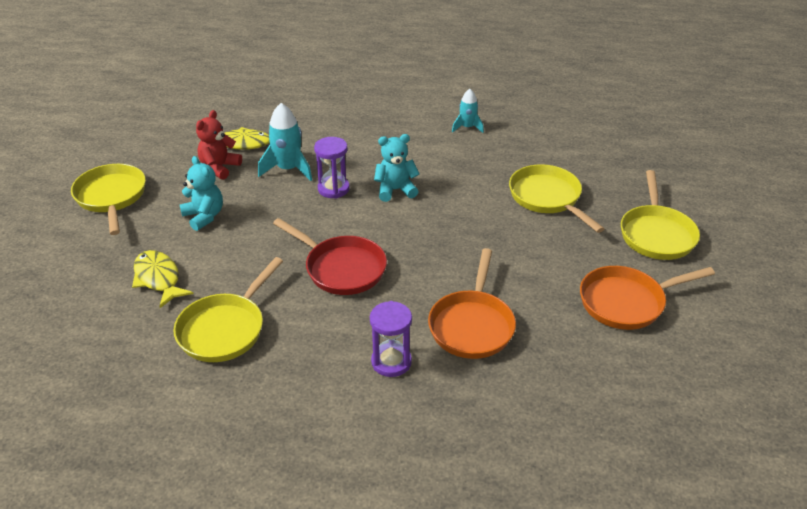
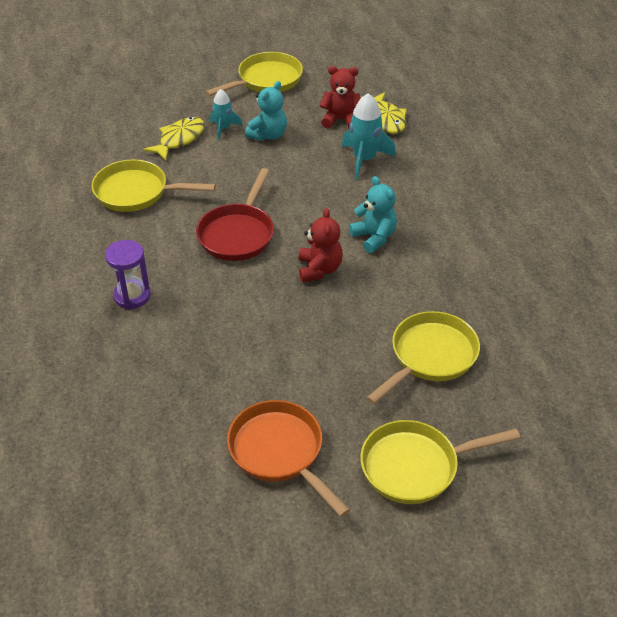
camera: 70 degrees right, 5 degrees up
(333, 189) = (351, 196): purple hourglass -> none
(419, 230) = (319, 269): none -> red teddy bear
(467, 127) = (527, 263): turquoise rocket -> turquoise rocket (223, 129)
(472, 325) = (197, 337): orange pan -> none

